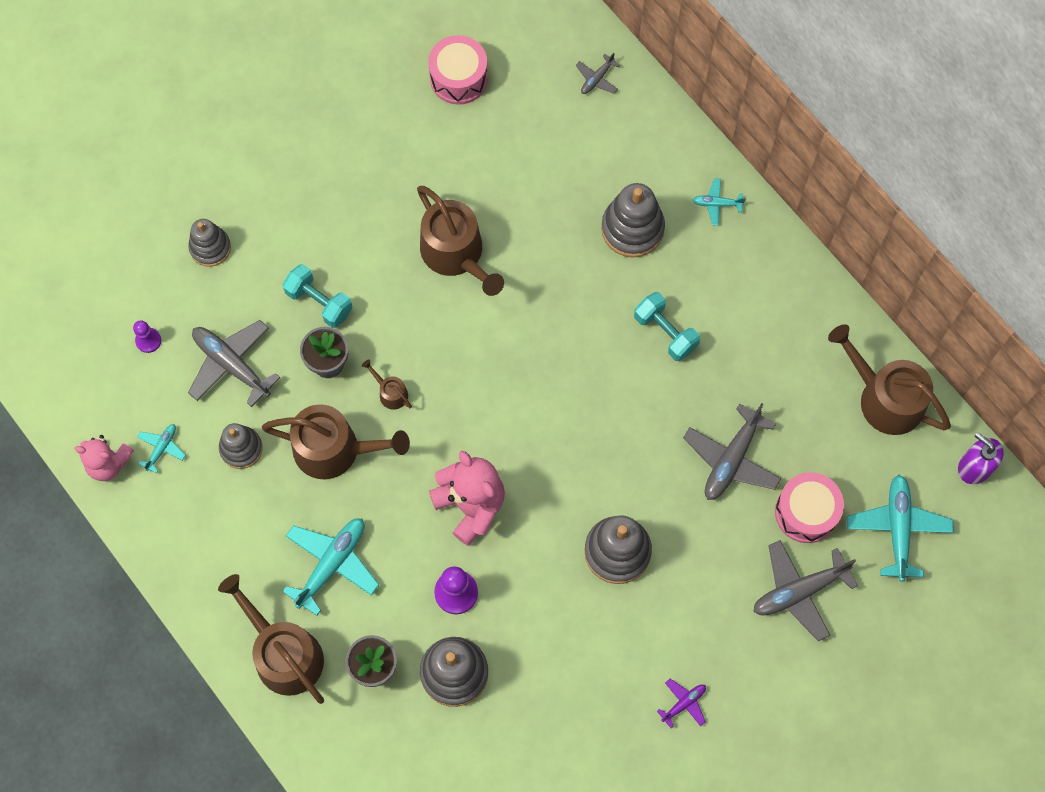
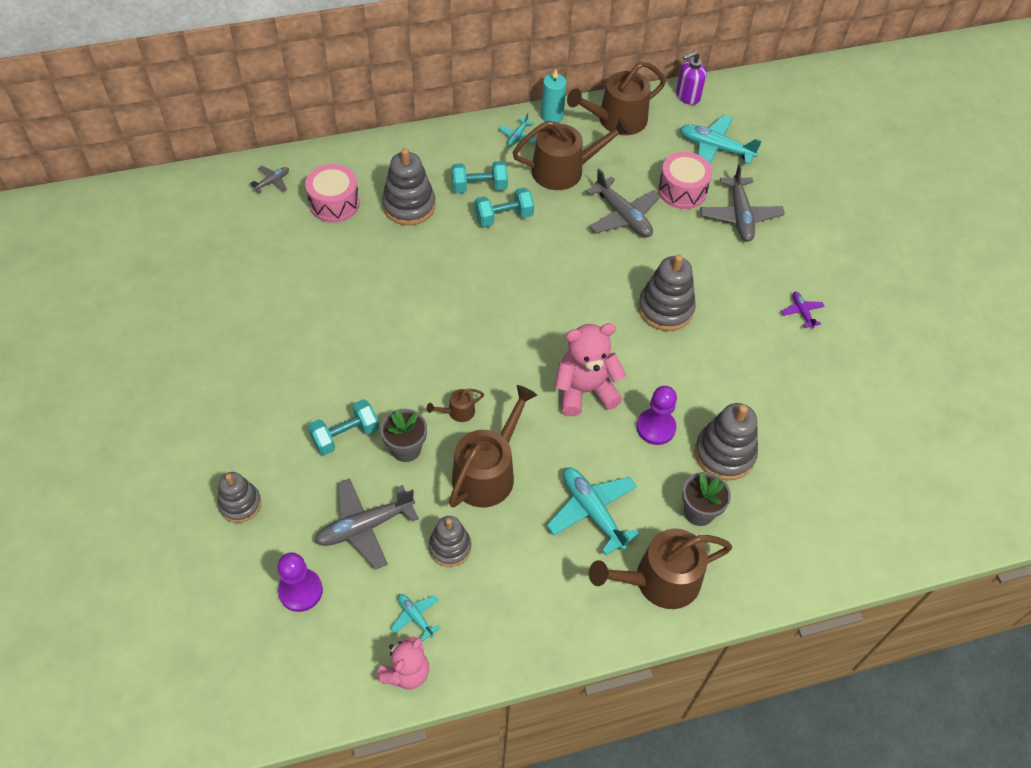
camera: 70 degrees left, 15 degrees down
(148, 340) = (300, 591): purple pawn -> purple pawn, size x1.63
(456, 254) = (361, 322): brown watering can -> brown watering can (564, 170)
(458, 78) = (208, 265): pink drum -> pink drum (334, 203)
(597, 79) = (272, 182): grey plane -> grey plane turned 105 degrees counterclockwise
(697, 288) = (479, 187): none -> turquoise dumbbell
(716, 204) = (419, 152): turquoise plane -> turquoise plane (517, 136)
(851, 322) = (552, 116): none -> turquoise candle

